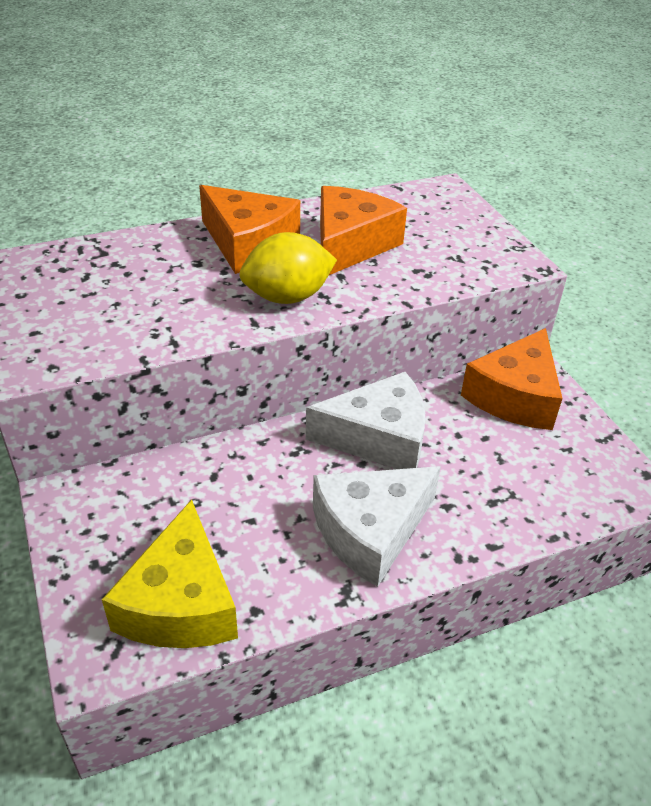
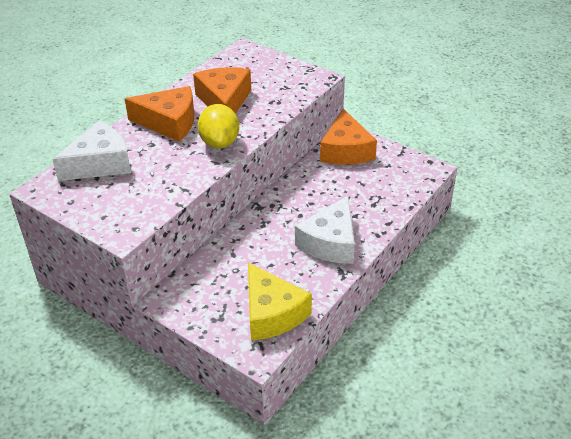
camera: 30 degrees left, 0 degrees up
(287, 297) = (219, 142): yellow lemon -> yellow lemon turned 45 degrees counterclockwise
(379, 438) = (298, 199): white cheese -> white cheese (100, 163)

